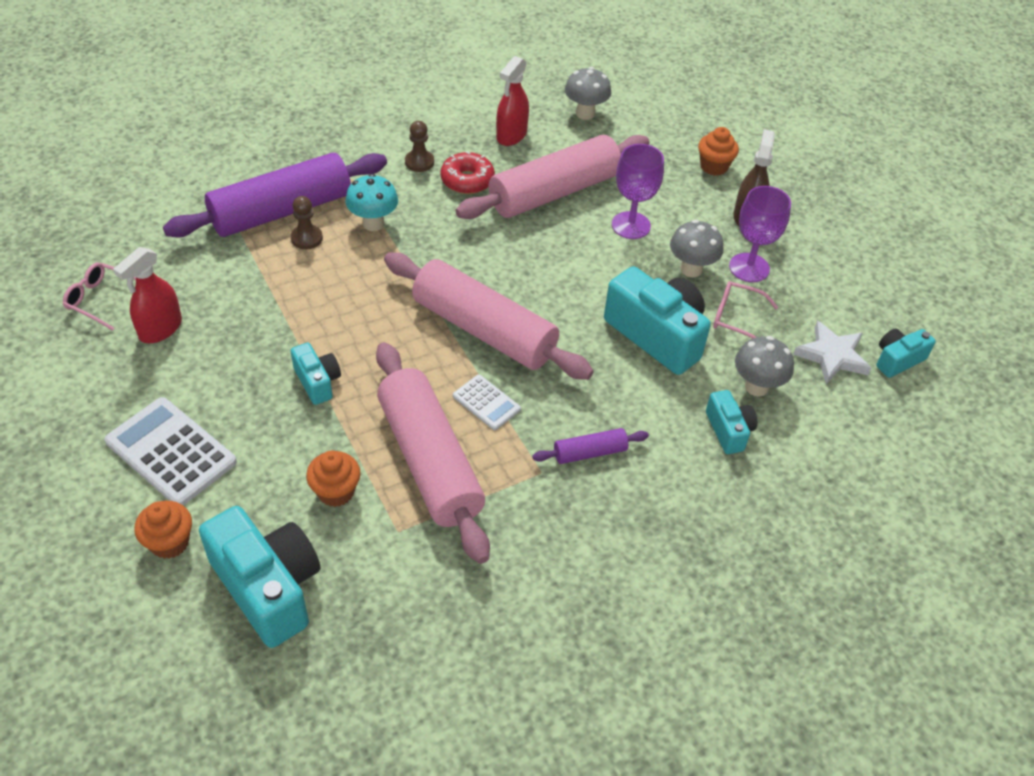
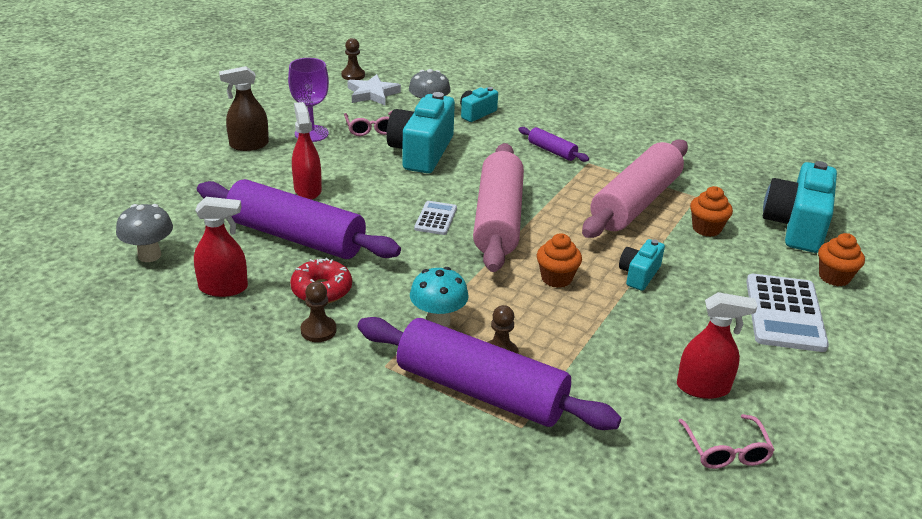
camera: 120 degrees left, 15 degrees down
(486, 403) = (562, 197): white calculator -> white calculator (435, 218)
(554, 192) = (296, 237): pink rolling pin -> purple rolling pin
(631, 225) = (307, 190): purple goblet -> red spray bottle
(691, 269) = (336, 154): grey mushroom -> none
(714, 167) = (189, 171): orange cupcake -> orange cupcake (556, 278)
(897, 360) = (353, 75): turquoise camera -> brown pawn

